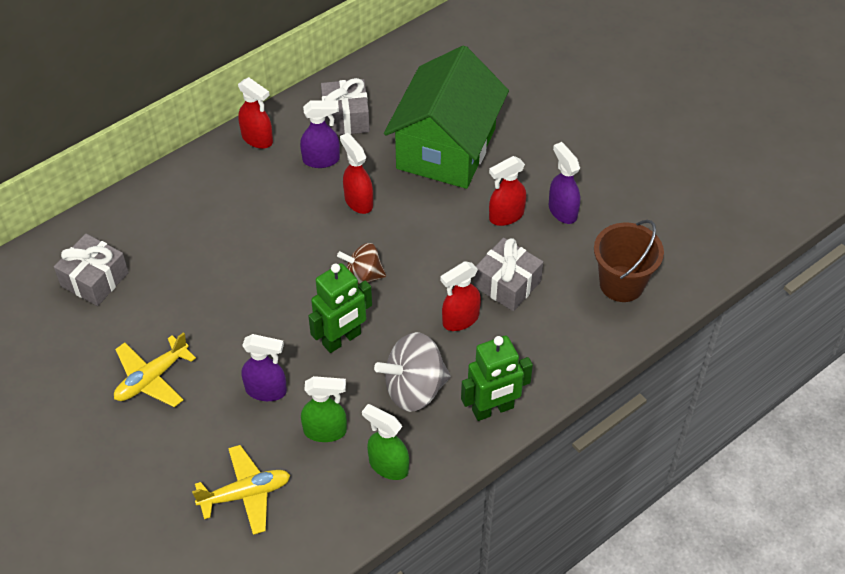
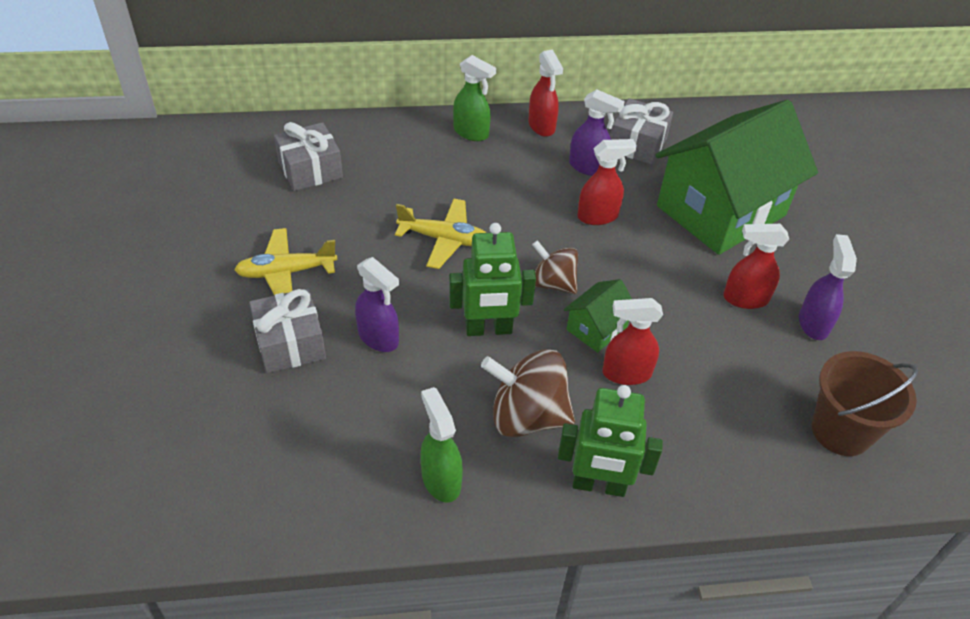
camera: 30 degrees right, 5 degrees down
(245, 494) = (279, 424): yellow plane -> yellow plane (444, 239)
(325, 431) = (404, 408): green spray bottle -> green spray bottle (471, 133)
(358, 201) = (598, 216): red spray bottle -> red spray bottle turned 75 degrees clockwise
(414, 389) = (527, 416): grey spinning top -> brown spinning top
(418, 296) = (596, 328): none -> green house
(507, 284) = (702, 364): grey gift -> grey gift (290, 343)

